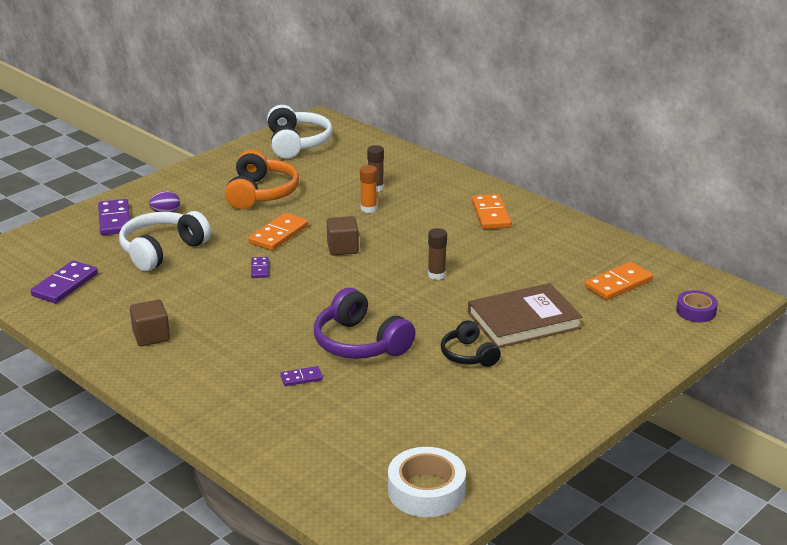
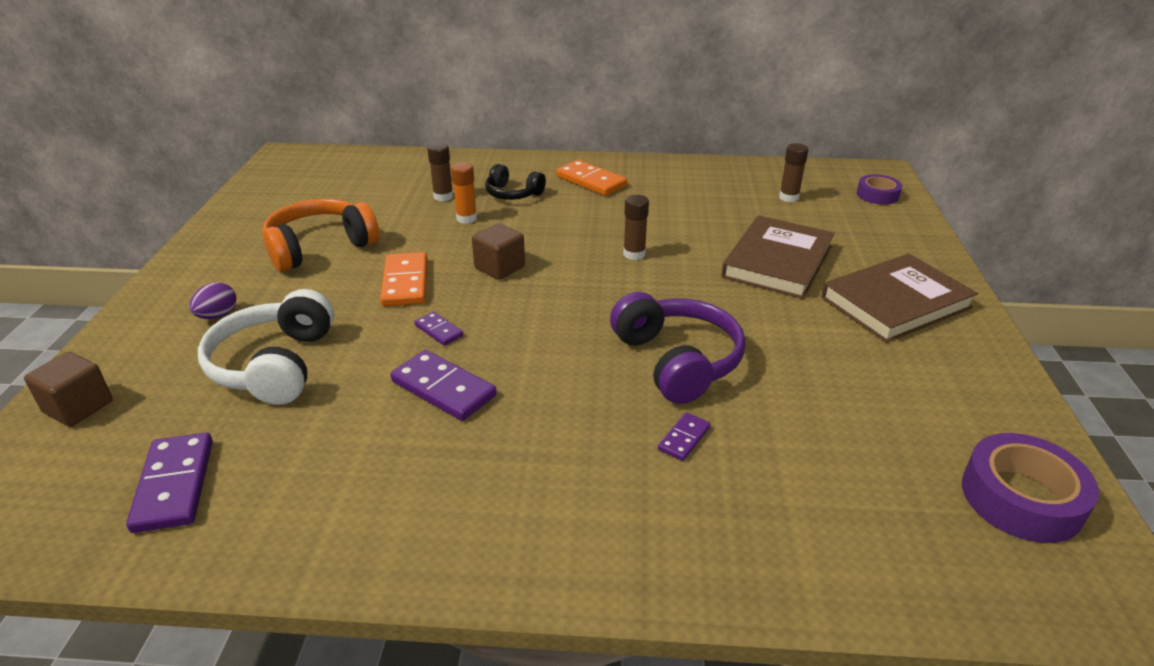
camera: 40 degrees left, 5 degrees up
(115, 220) = (149, 355): purple domino -> purple domino (443, 388)
(151, 336) = (415, 492): brown cube -> brown cube (78, 407)
(261, 193) = (320, 247): orange headphones -> orange headphones turned 90 degrees counterclockwise
(297, 143) = (291, 184): white headphones -> none
(360, 343) = (677, 361): purple headphones -> purple headphones turned 120 degrees counterclockwise
(426, 491) = (1021, 498): white tape -> purple tape
(468, 355) = (792, 319): black headphones -> black headphones (513, 194)
(555, 378) = (895, 302): none -> brown book
(618, 284) = (788, 197): orange domino -> brown glue stick

